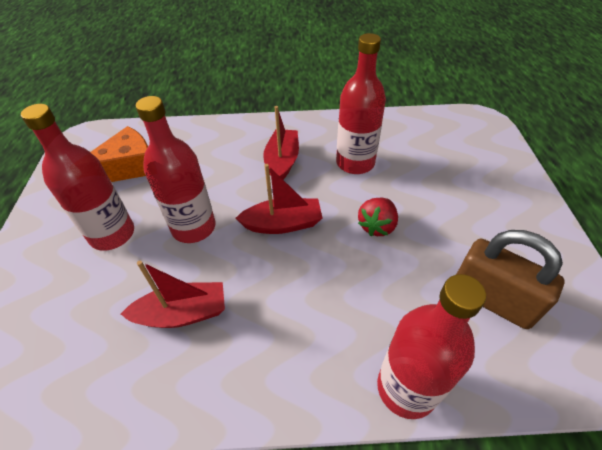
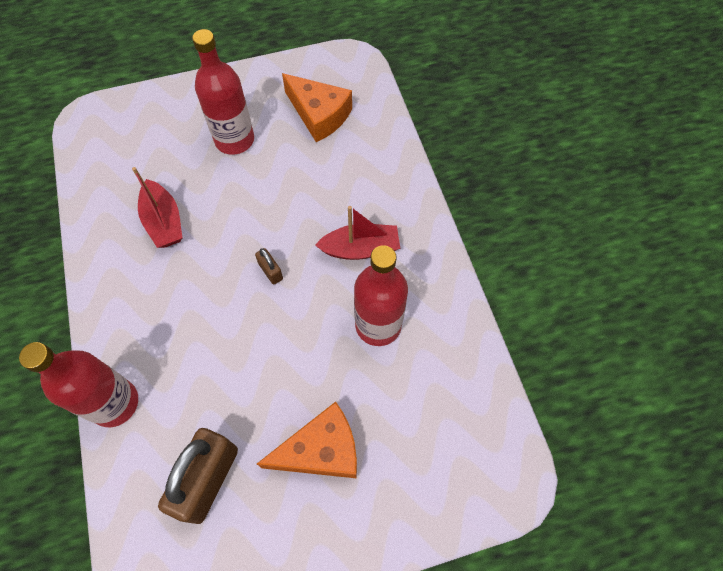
camera: 75 degrees right, 15 degrees up
(194, 227) = (253, 198): red bottle -> none
(283, 224) = (270, 271): red boat -> brown padlock
(377, 226) = (284, 360): red strawberry -> none
(461, 212) = (321, 450): none -> orange cheese

